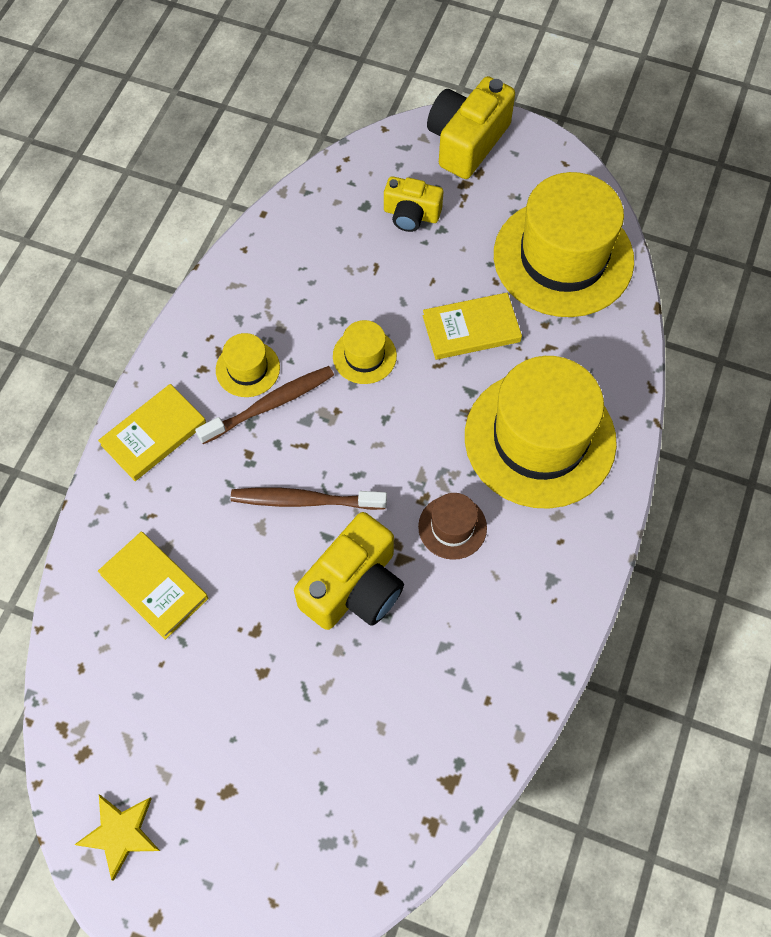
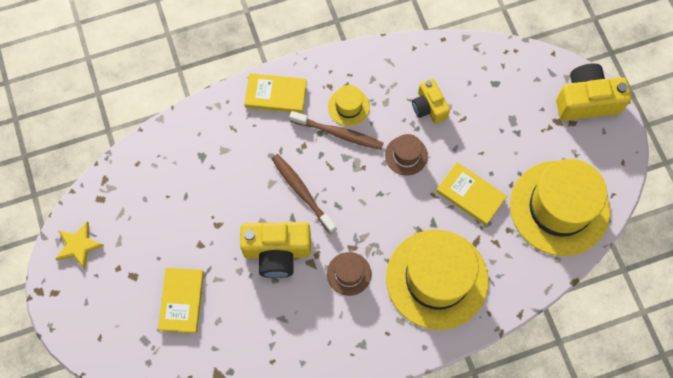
camera: 50 degrees right, 5 degrees up
(154, 586) = (201, 161): yellow book -> yellow book (182, 301)
(364, 356) = (406, 155): yellow hat -> brown hat
(411, 214) = (512, 110): yellow camera -> yellow camera (429, 107)

